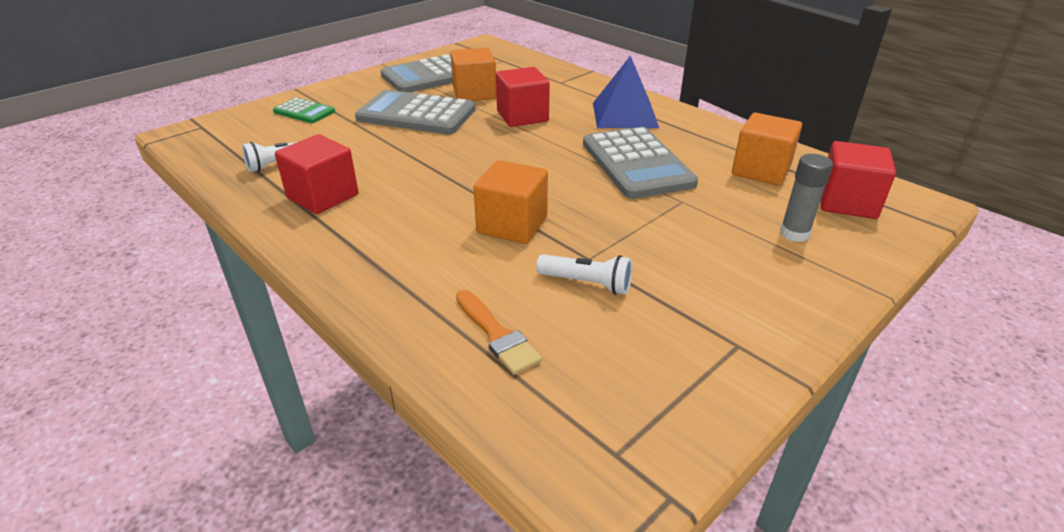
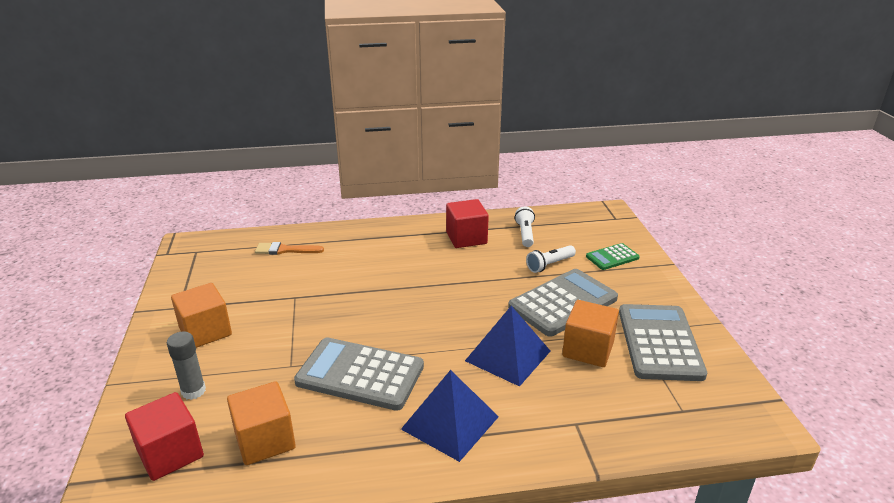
camera: 125 degrees right, 5 degrees down
(512, 225) = (357, 285): orange cube -> orange cube (205, 331)
(522, 116) = (508, 356): red cube -> blue pyramid
(587, 283) = (278, 286): white flashlight -> white flashlight (549, 265)

